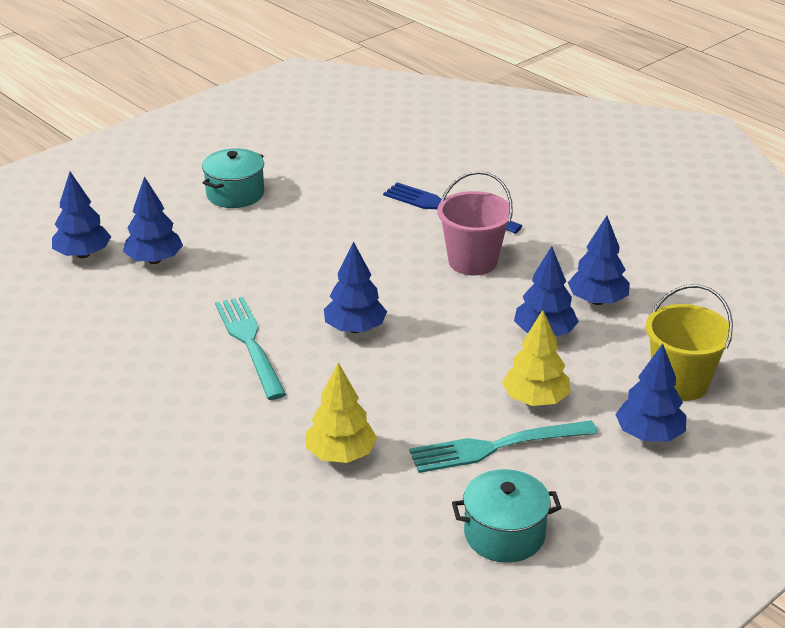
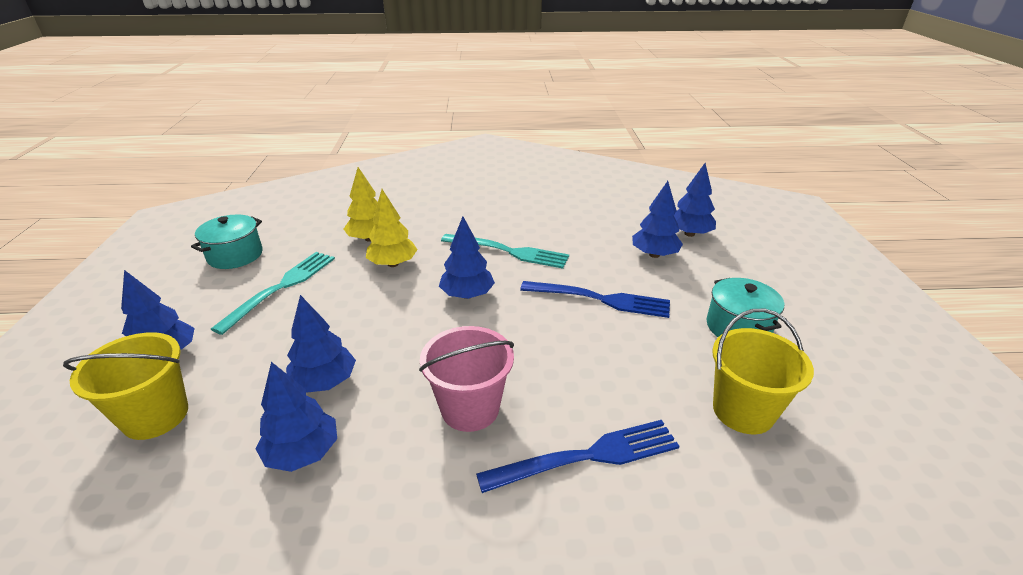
camera: 130 degrees right, 0 degrees up
(272, 261) = (600, 299): none -> blue fork
(333, 173) = (743, 411): none -> yellow bucket
(535, 400) = (281, 327): yellow tree -> yellow tree (393, 264)

